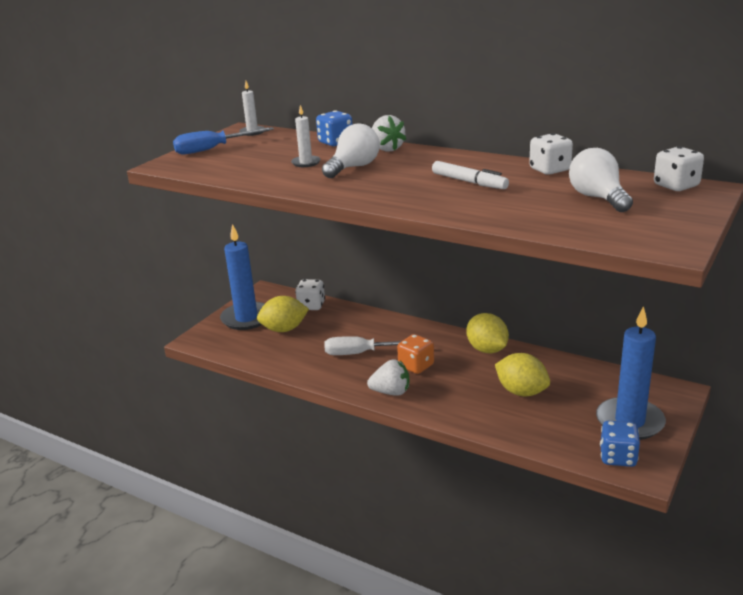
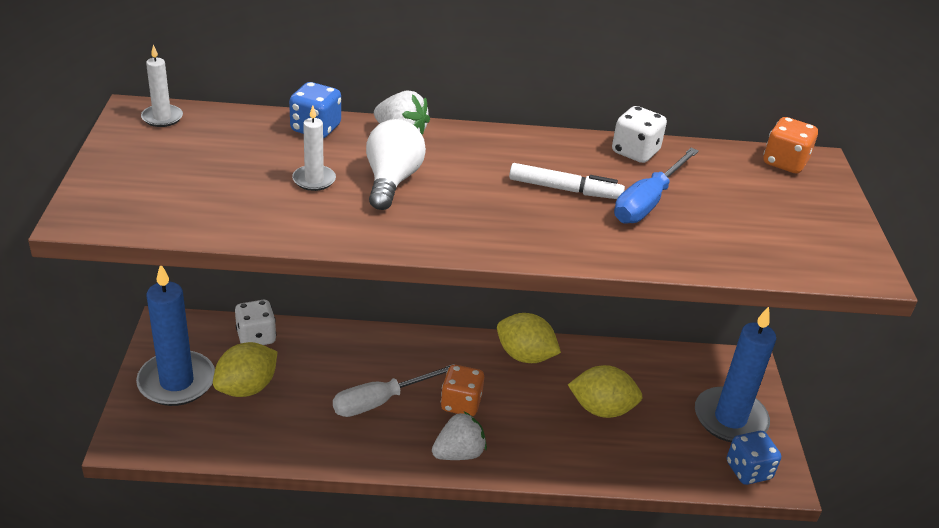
camera: 35 degrees left, 10 degrees up
(213, 149) = (135, 166): blue screwdriver -> blue screwdriver (648, 202)
(598, 198) = (728, 197): white light bulb -> none
(676, 186) = (784, 162): white dice -> orange dice

